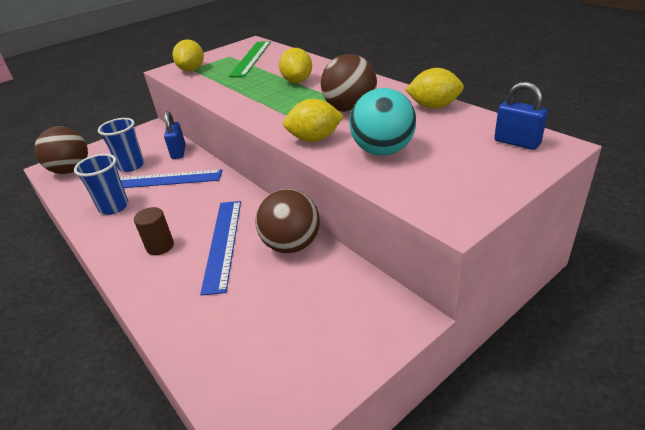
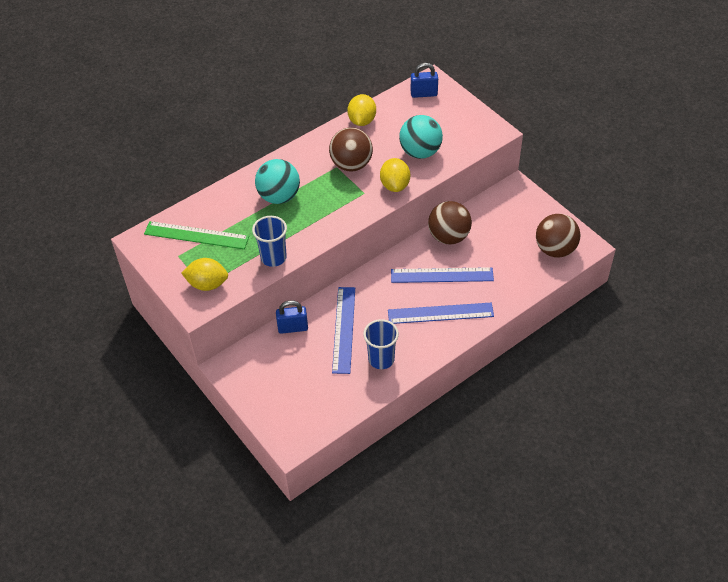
camera: 90 degrees left, 15 degrees up
(71, 170) = (303, 419): brown ball -> brown ball (555, 249)
(131, 166) = (310, 364): blue cup -> blue cup (273, 257)
(160, 246) = (440, 313): brown cylinder -> blue ruler
(297, 81) = (279, 196): yellow lemon -> turquoise ball
(517, 142) = (424, 94): blue padlock -> blue padlock turned 45 degrees clockwise

